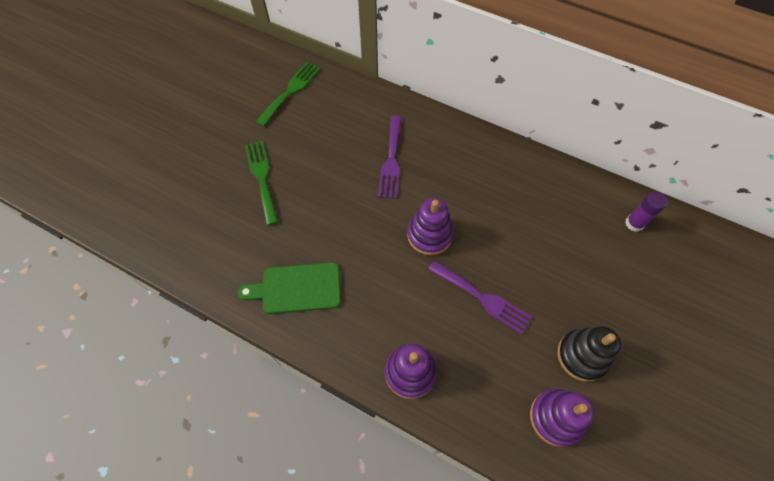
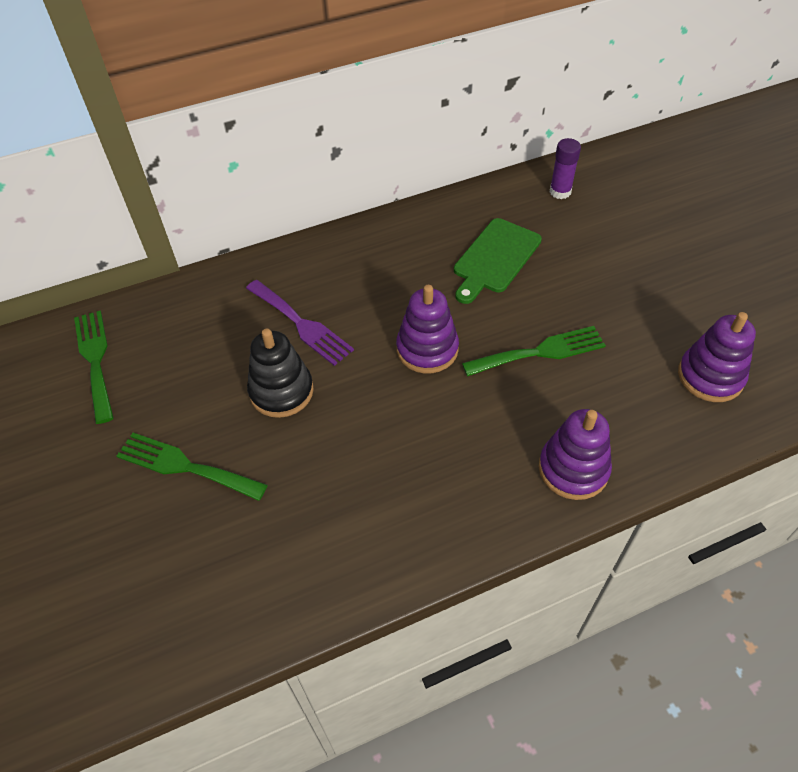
camera: 50 degrees left, 10 degrees down
(297, 288) = (376, 520): green cutting board -> green cutting board (495, 259)
(482, 298) = (540, 352): purple fork -> green fork
(582, 356) = (662, 316): black stacking toy -> black stacking toy (281, 391)

